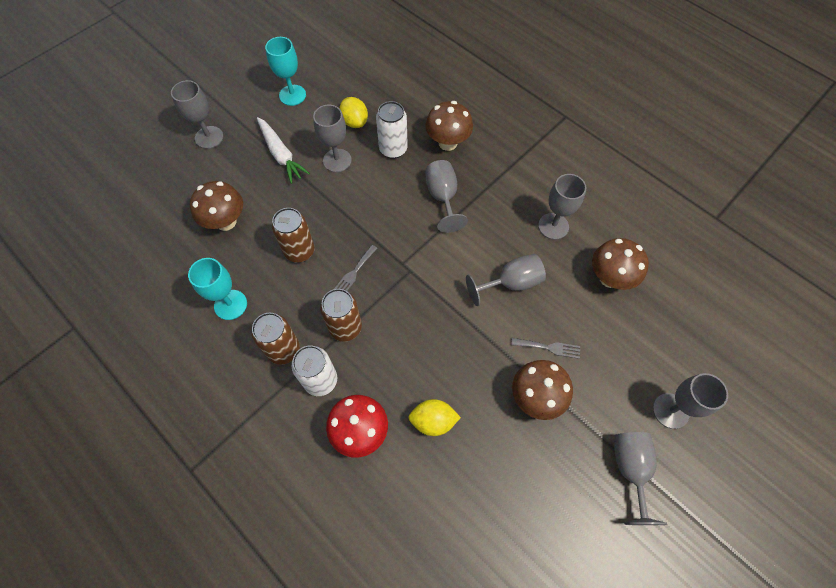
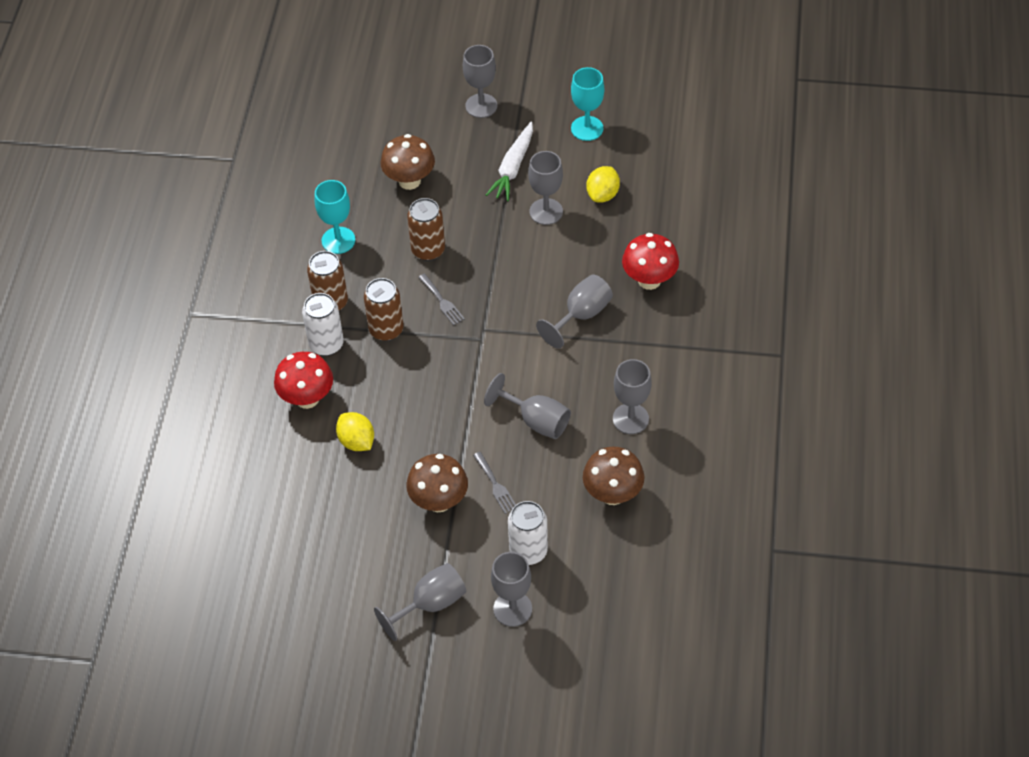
camera: 55 degrees right, 10 degrees down
(354, 273) = (442, 301): grey fork -> grey fork turned 120 degrees counterclockwise
(393, 149) = (599, 244): white can -> white can (528, 551)
(448, 143) = (649, 280): brown mushroom -> red mushroom

